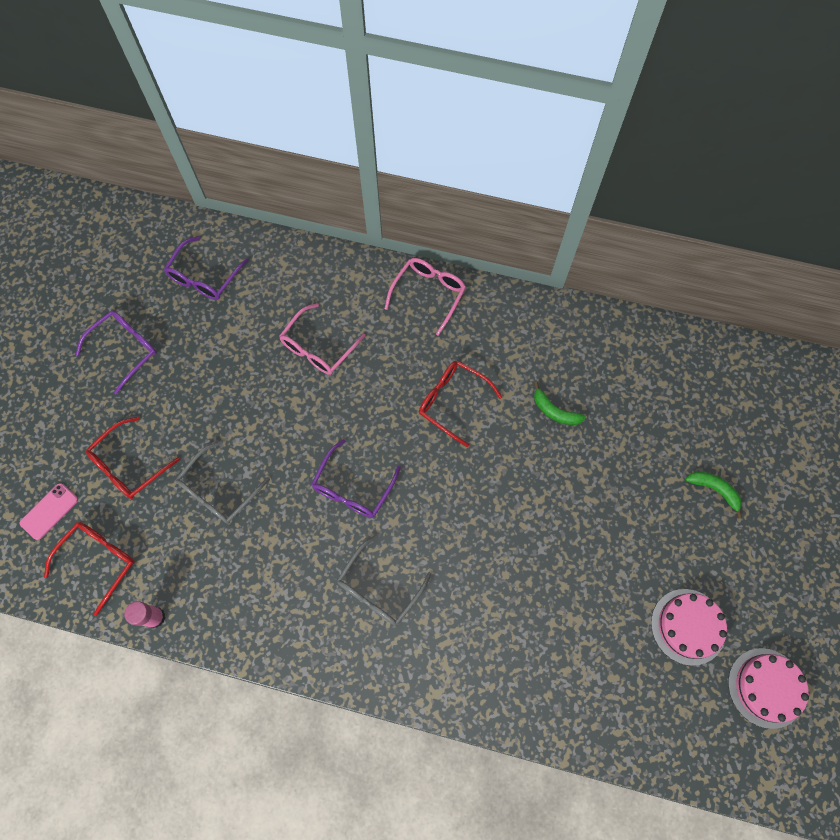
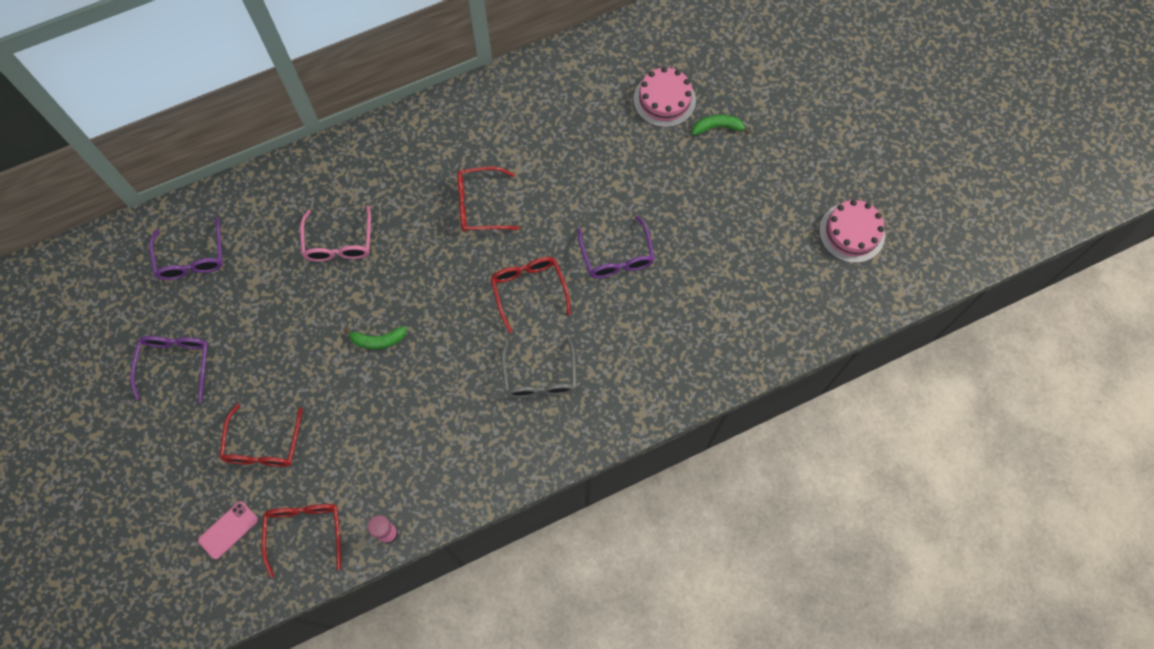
camera: 40 degrees left, 0 degrees up
(49, 511) = (228, 530): pink phone -> pink phone turned 45 degrees clockwise
(219, 490) = (354, 406): grey glasses -> none
(353, 488) = (458, 324): purple glasses -> purple glasses (617, 256)
(428, 294) = (392, 139): pink glasses -> none
(432, 505) = (529, 290): none -> red glasses
(554, 411) = (561, 156): green banana -> green banana (378, 340)
(688, 626) = (772, 233): pink cake -> pink cake (664, 99)

